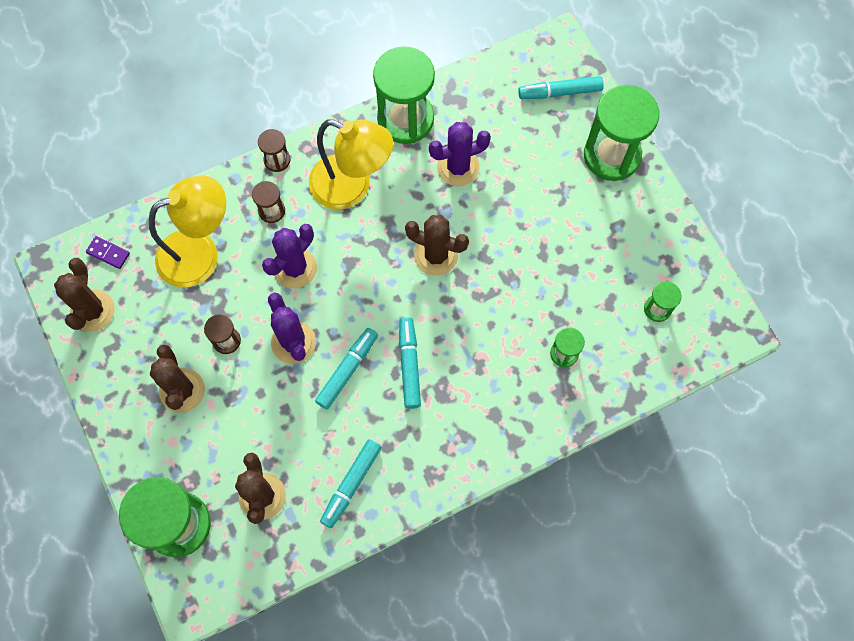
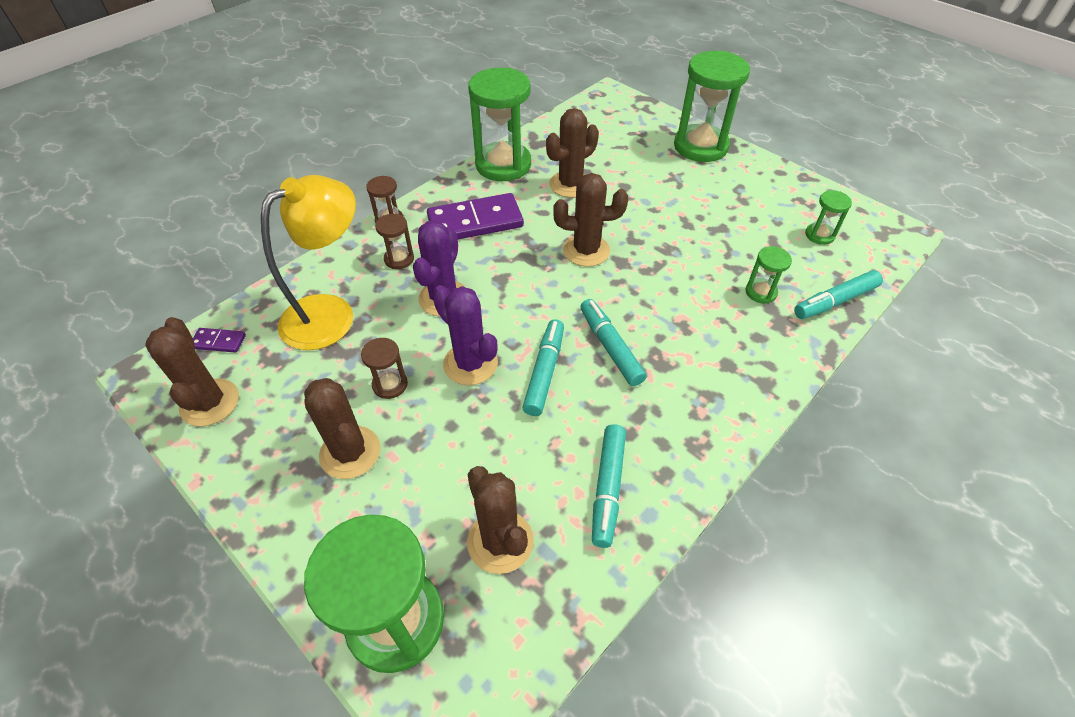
camera: 20 degrees left, 20 degrees down
(352, 187) = (475, 222): yellow lamp -> purple domino
(458, 167) = (570, 184): purple cactus -> brown cactus
(560, 92) = (629, 120): turquoise marker -> turquoise marker (835, 301)

